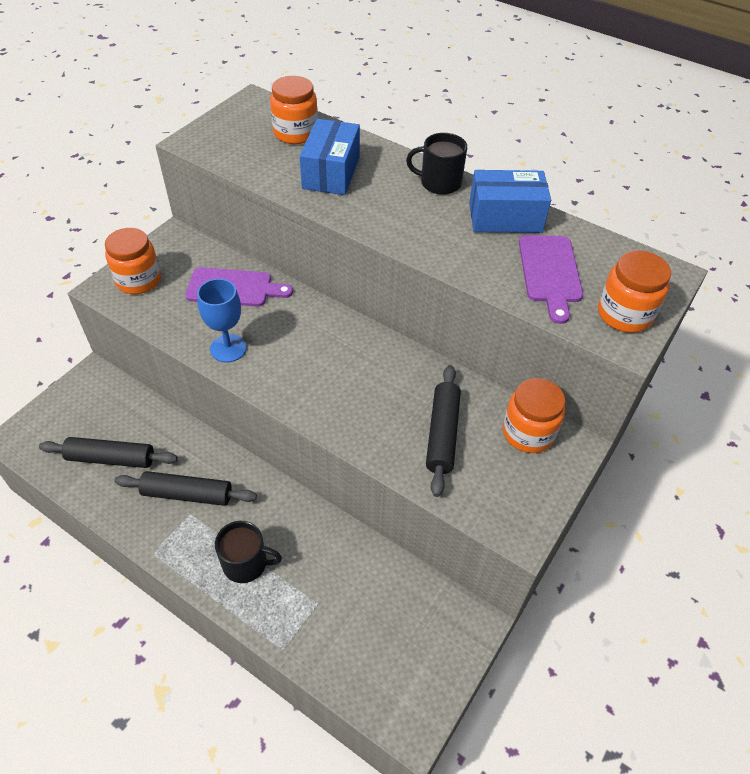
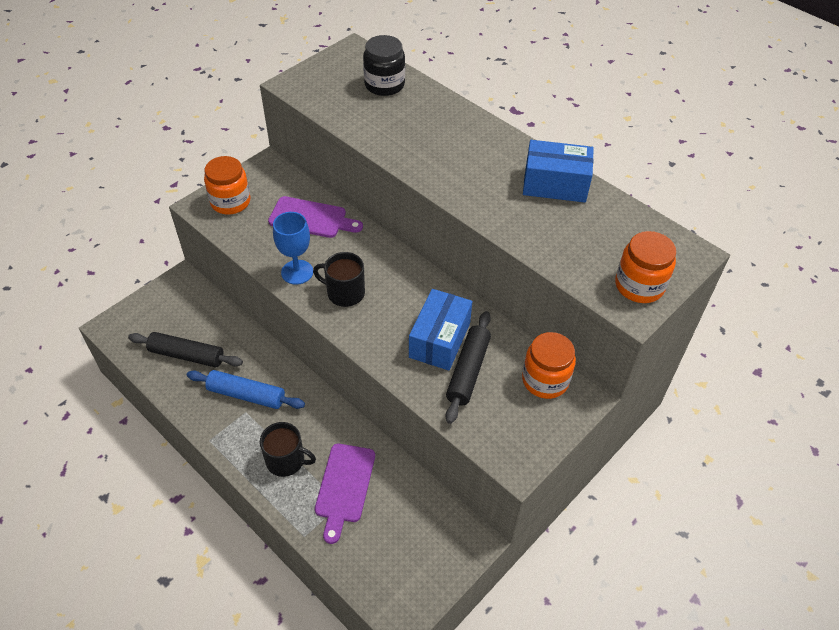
camera: 10 degrees right, 0 degrees up
(187, 494) = (246, 395): black rolling pin -> blue rolling pin
(295, 133) = (384, 85): orange jar -> black jar
(331, 173) = (408, 126): blue box -> blue box (439, 340)
(439, 183) = (503, 145): black mug -> black mug (344, 293)
(550, 272) = (582, 240): purple cutting board -> purple cutting board (344, 486)

